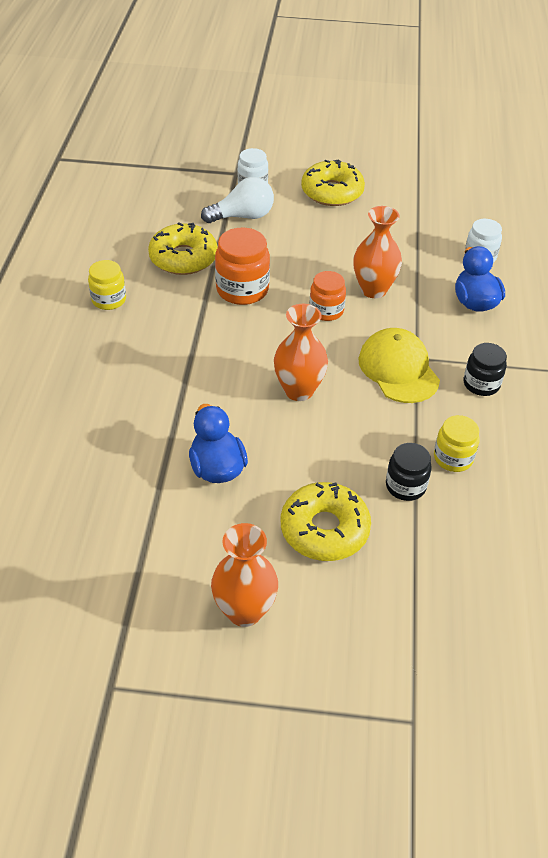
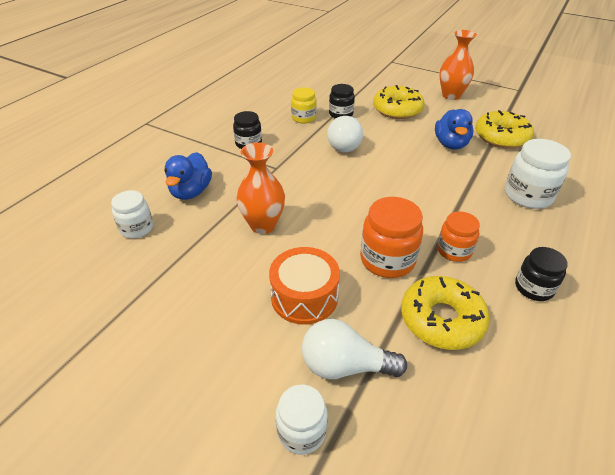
camera: 155 degrees left, 5 degrees down
(108, 403) = (528, 195): none -> white jar
(109, 300) = (533, 288): yellow jar -> black jar
(295, 245) = (304, 297): none -> orange drum
(299, 390) = (377, 169): orange vase -> none
(326, 311) = (319, 218): orange jar -> orange jar (454, 250)
(332, 192) = (200, 372): yellow donut -> yellow donut (501, 137)
(360, 422) = (345, 144): none -> white light bulb
(398, 369) = (295, 164): yellow cap -> none

